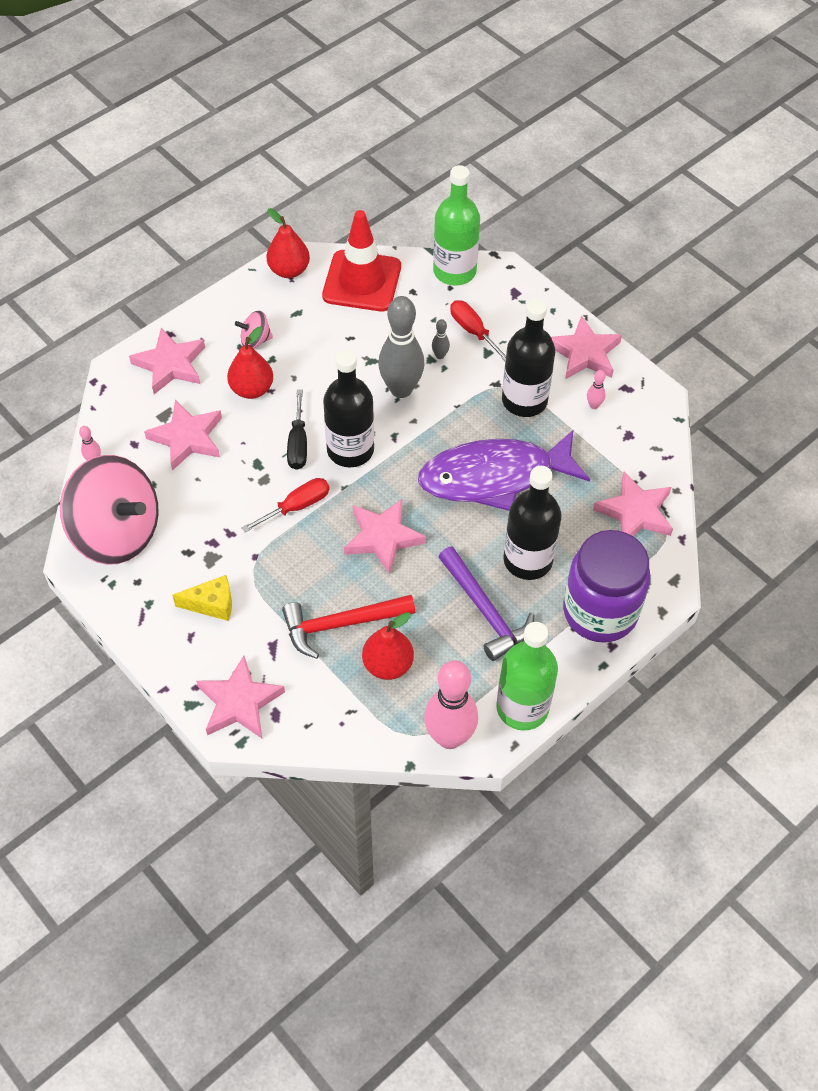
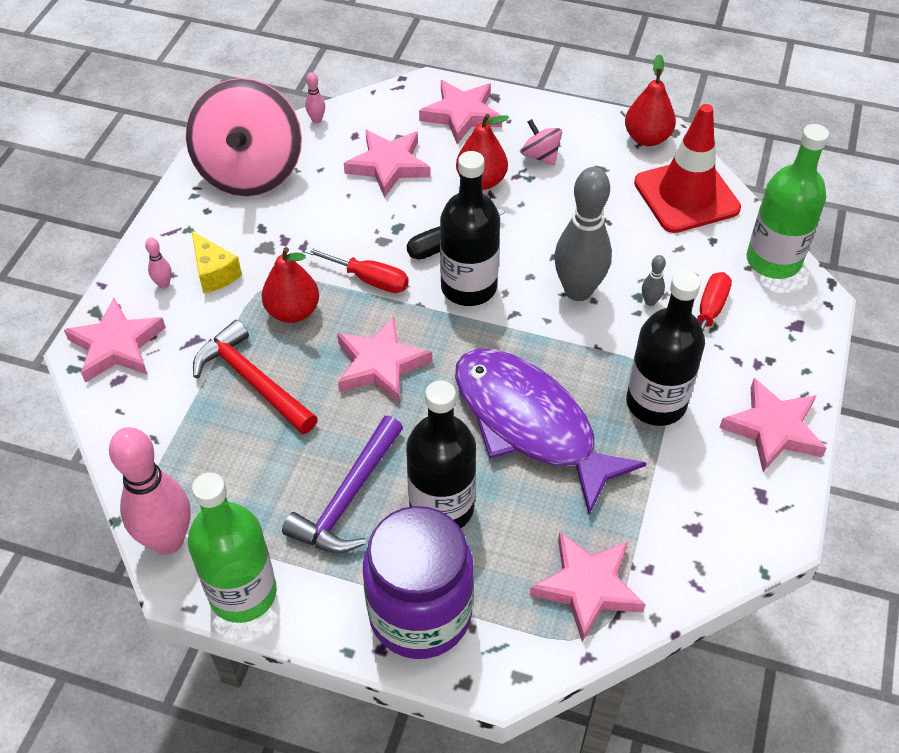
camera: 60 degrees right, 5 degrees down
(388, 665) = (227, 443): red pear -> red pear (293, 311)
(594, 405) = (707, 473): pink bowling pin -> pink bowling pin (164, 284)

